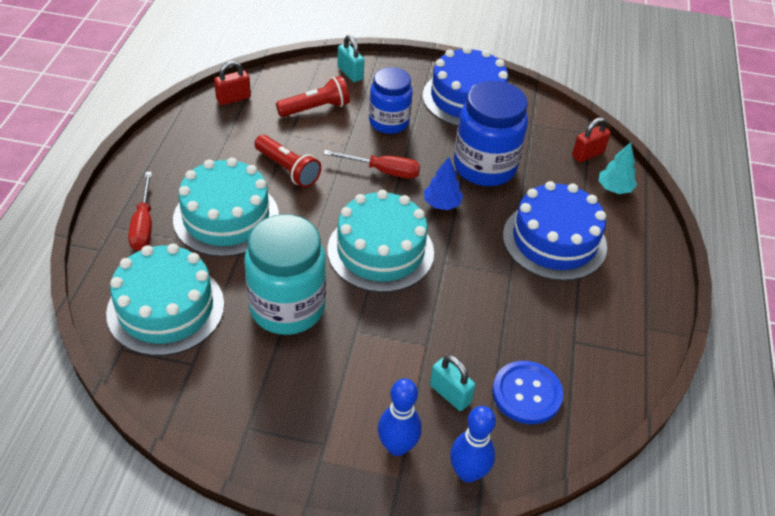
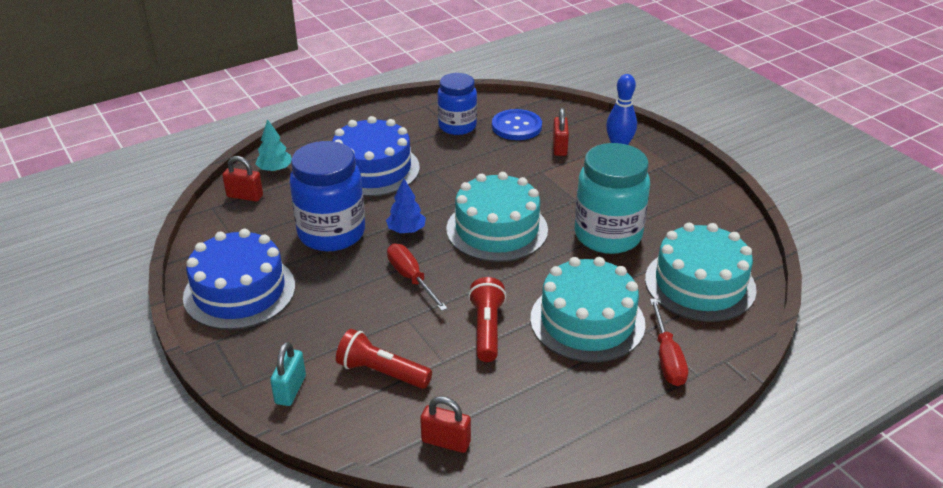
camera: 130 degrees left, 10 degrees down
(143, 225) = (667, 358): red screwdriver -> red screwdriver turned 135 degrees clockwise
(389, 122) = (340, 314): blue jar -> blue jar (457, 126)
(450, 394) = (559, 147): turquoise padlock -> red padlock
(468, 473) = (594, 121): blue bowling pin -> none

